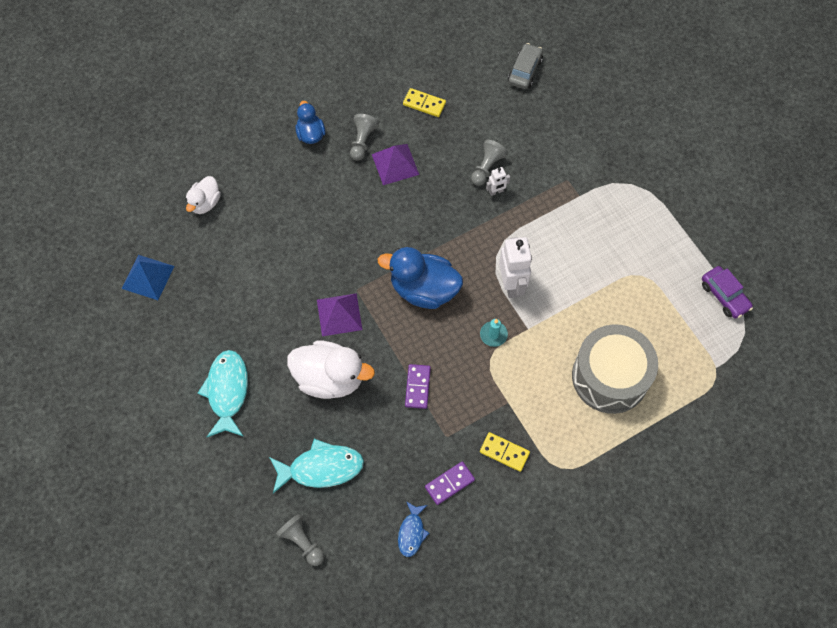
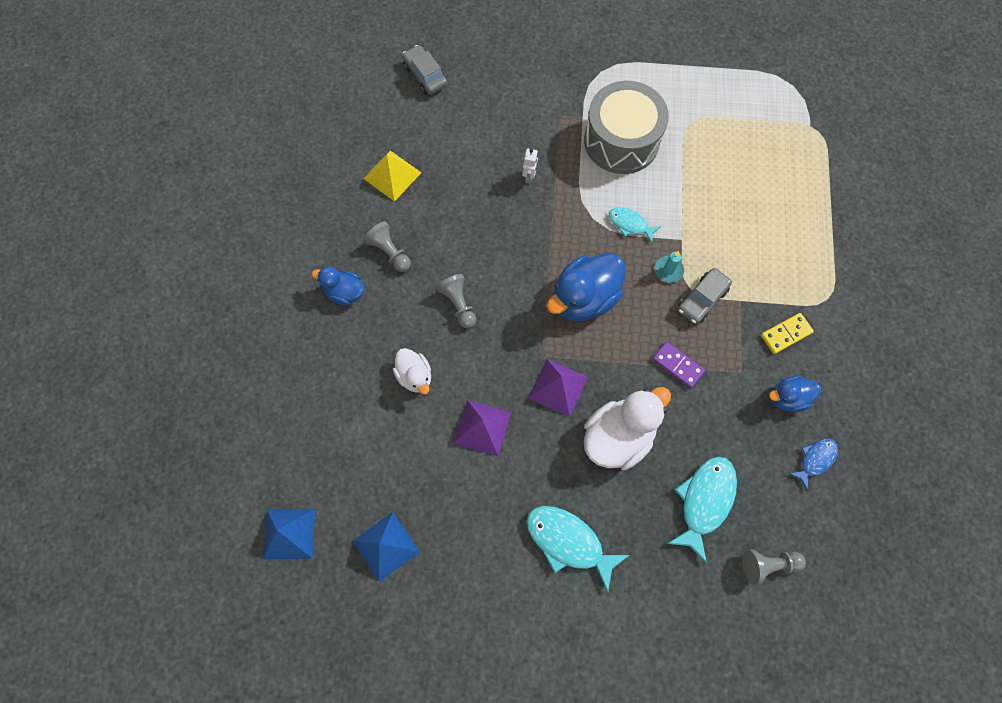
camera: 55 degrees left, 5 degrees up
(118, 214) = (289, 533): none -> blue pyramid
(205, 203) = (344, 438): white duck -> white duck (415, 376)
(395, 164) = (436, 240): purple pyramid -> purple pyramid (482, 427)
(412, 532) = (815, 460): blue fish -> blue fish turned 90 degrees counterclockwise
(424, 104) = (392, 175): yellow domino -> yellow pyramid
(449, 483) = (787, 398): purple domino -> blue duck
(487, 167) = (499, 168): grey pawn -> grey pawn (458, 304)
(487, 373) = (702, 299): none -> grey car
(511, 284) = (630, 224): white robot -> turquoise fish
(610, 377) = (768, 207): grey drum -> grey drum (621, 141)
(724, 296) = (751, 77): purple car -> none

